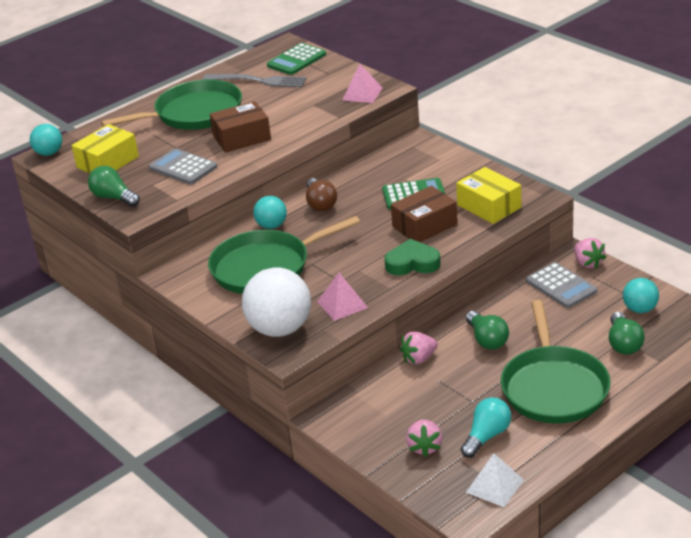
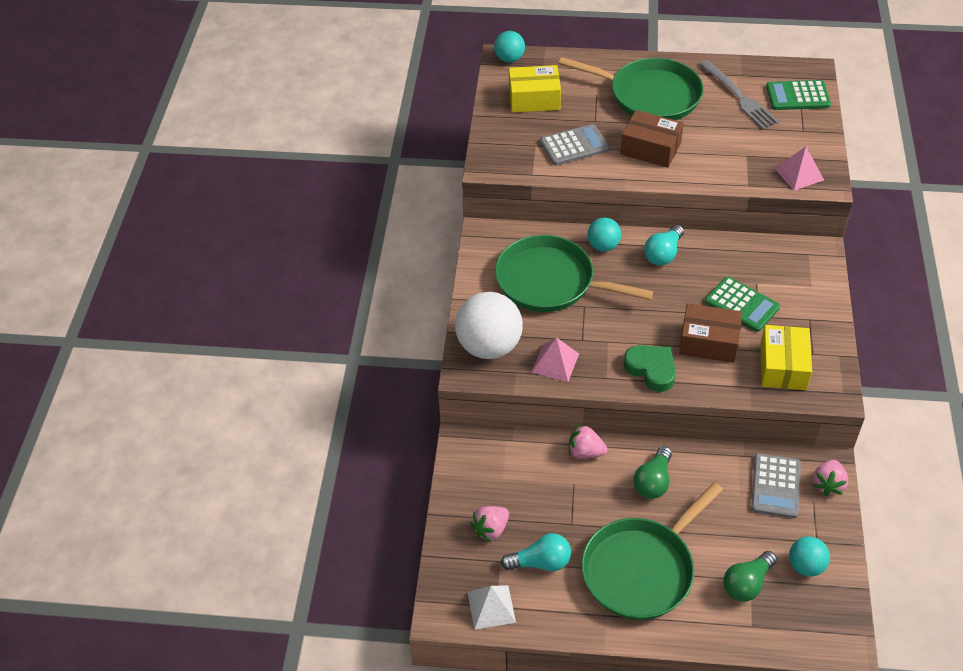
camera: 45 degrees right, 15 degrees up
(114, 198) = (496, 138): green light bulb -> none
(183, 167) = (574, 146): grey calculator -> grey calculator turned 75 degrees clockwise
(320, 204) = (663, 254): brown light bulb -> turquoise light bulb

